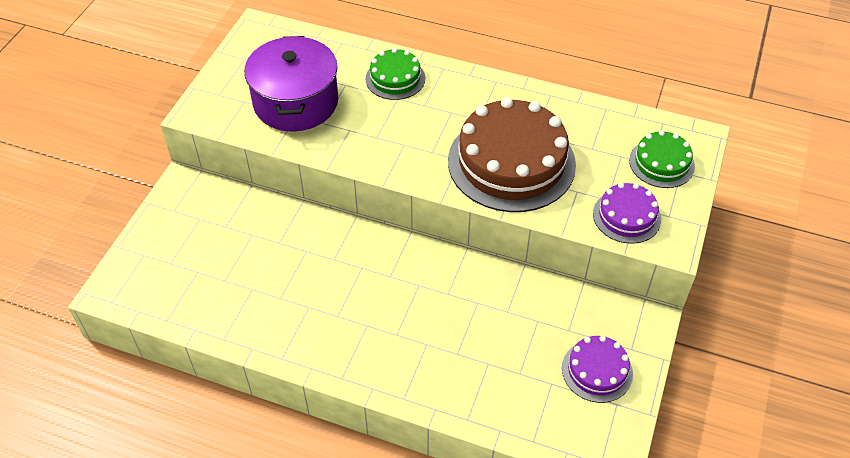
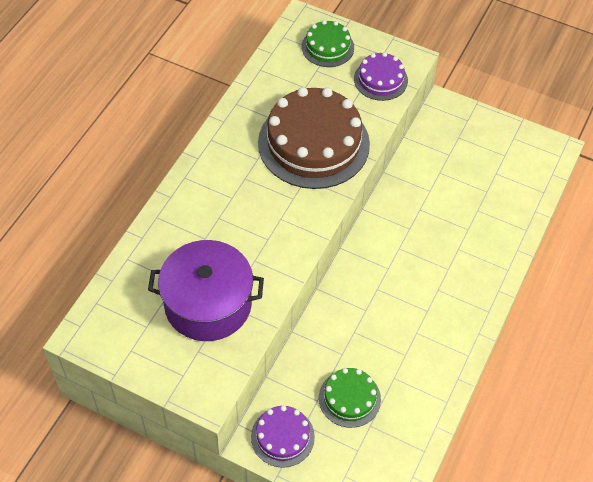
camera: 85 degrees left, 5 degrees up
(395, 78) = (191, 217): green cake -> green cake (349, 398)
(597, 370) = (485, 144): purple cake -> purple cake (282, 437)

